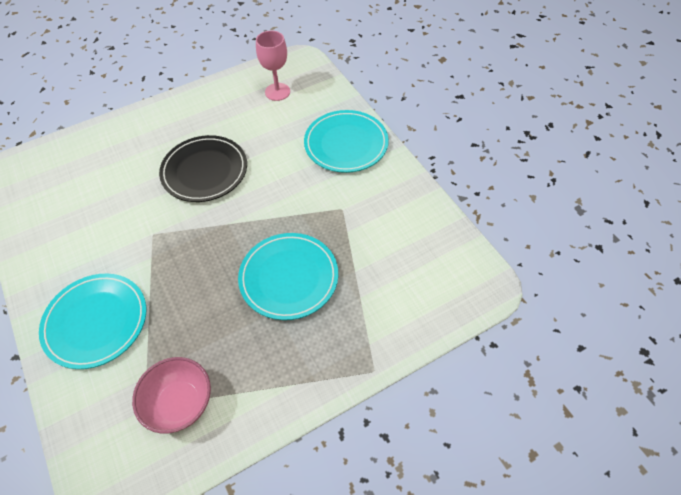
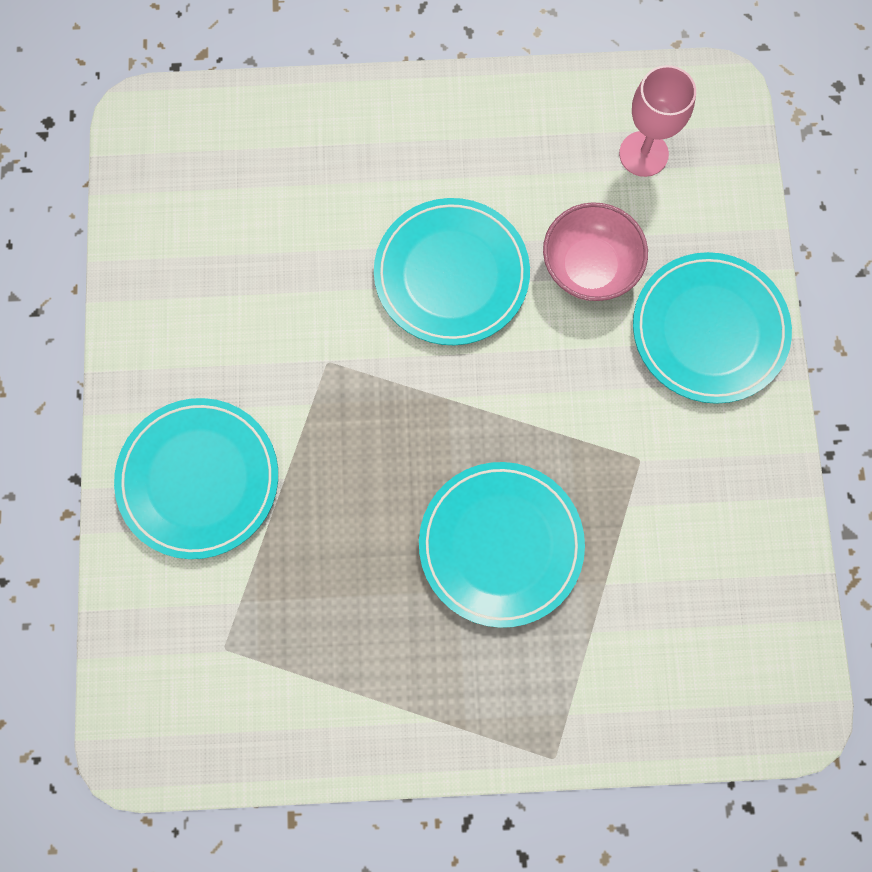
camera: 25 degrees right, 20 degrees up
(180, 403) = (271, 668): pink bowl -> pink bowl (589, 267)
(204, 171) = (451, 274): black plate -> turquoise plate

